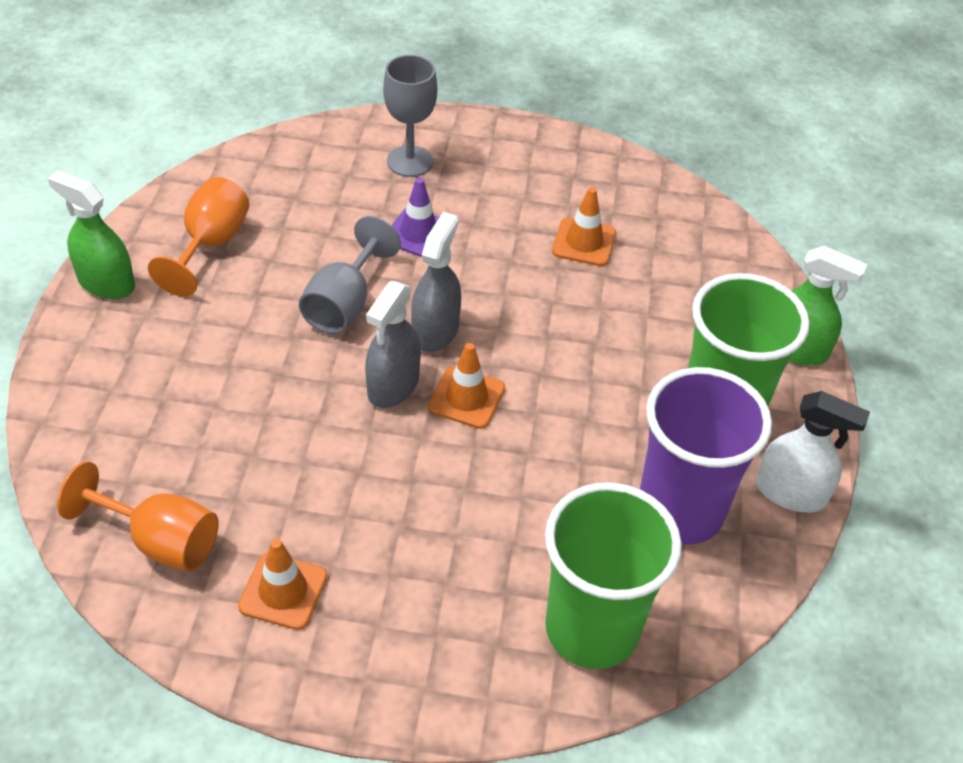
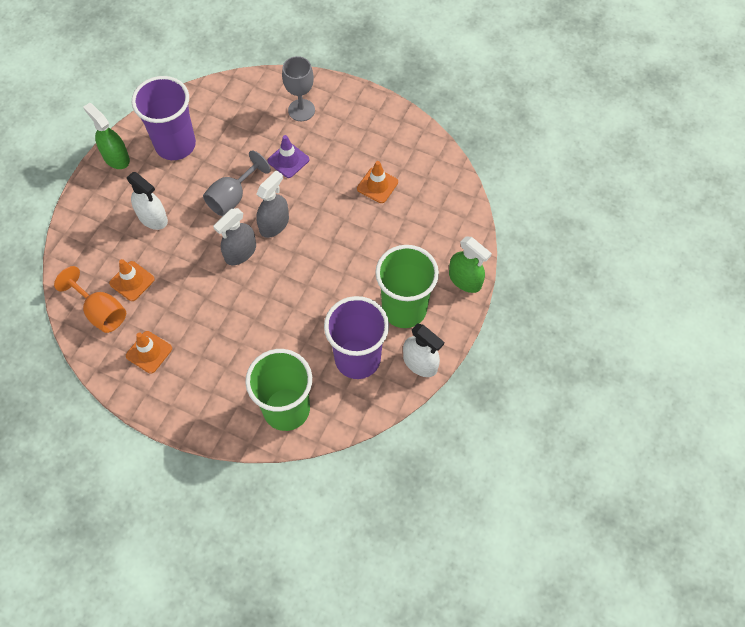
camera: 20 degrees right, 15 degrees up
(208, 363) = (152, 218): none -> white spray bottle
(210, 245) = (175, 145): orange goblet -> purple cup
(466, 398) = (275, 268): orange traffic cone -> orange traffic cone (132, 281)

